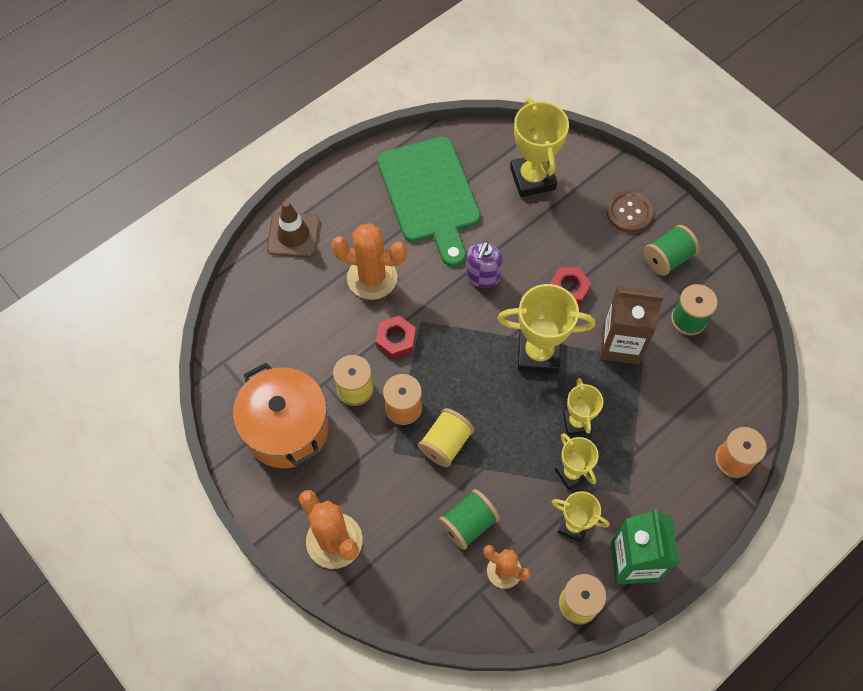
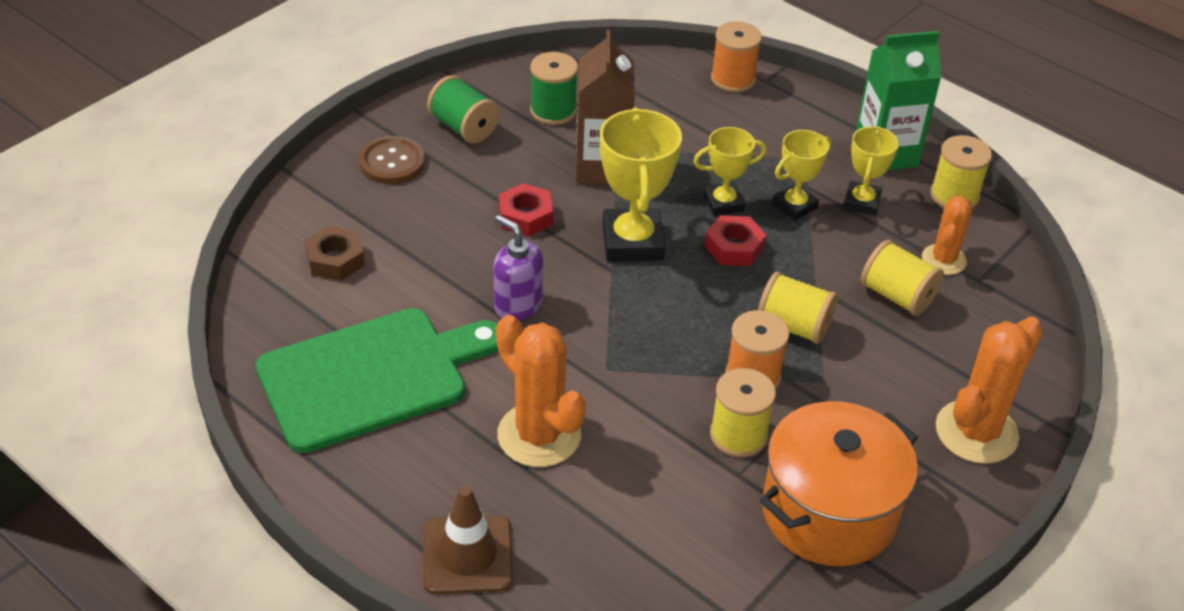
camera: 100 degrees left, 20 degrees down
(372, 278) = (539, 435): orange cactus -> orange cactus turned 45 degrees counterclockwise
(396, 340) = (644, 394): red nut -> red nut (734, 247)
(468, 524) = (897, 296): green spool -> yellow spool
(482, 276) = (517, 305): purple soap dispenser -> purple soap dispenser turned 150 degrees counterclockwise
(532, 178) = (335, 260): yellow trophy -> brown nut

